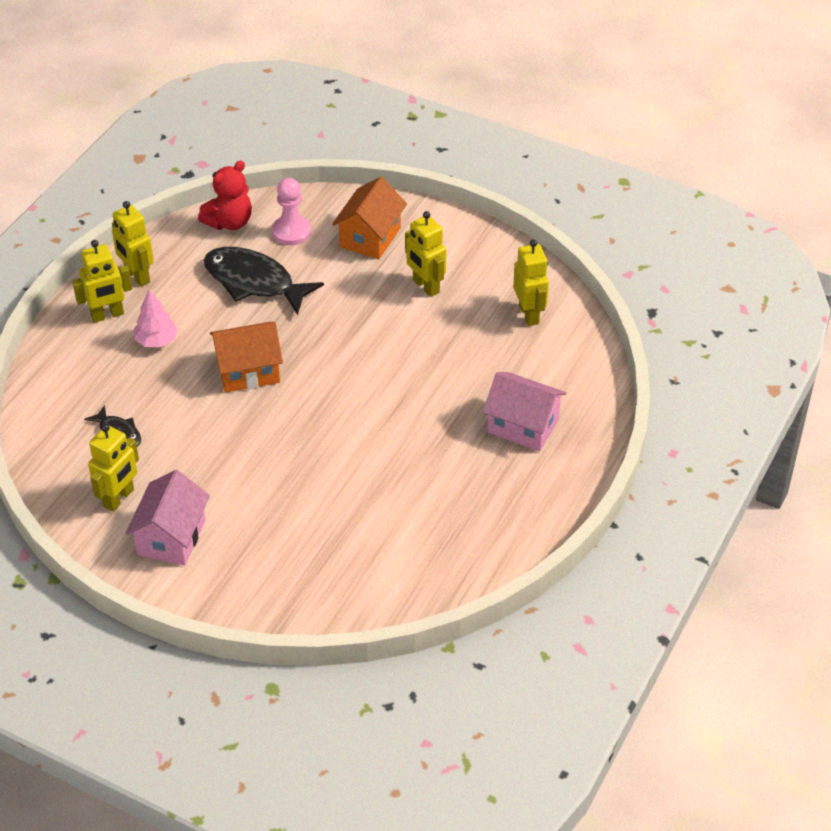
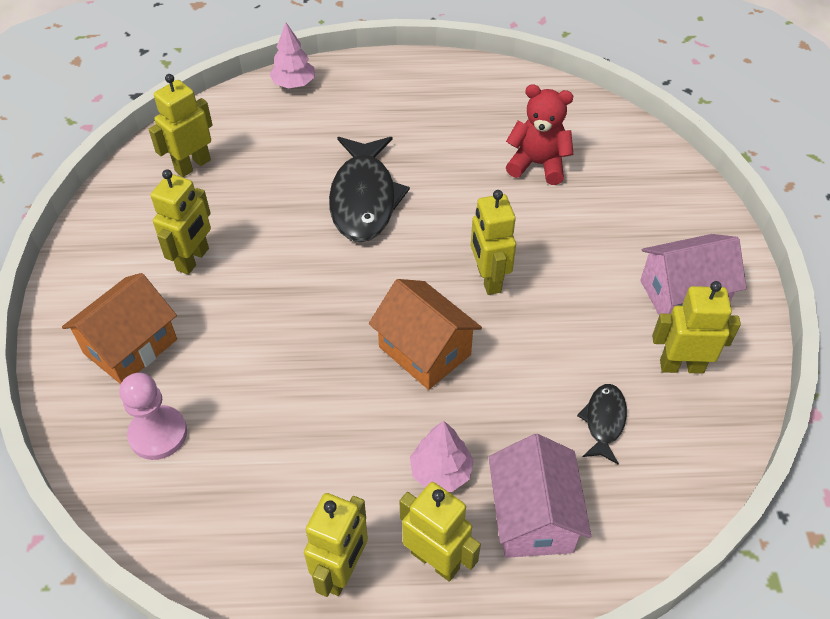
camera: 120 degrees left, 5 degrees up
(229, 222) = (172, 519): red teddy bear -> red teddy bear (537, 164)
(254, 282) = (276, 424): black fish -> black fish (364, 199)
(280, 432) = (488, 279): none -> yellow robot
(370, 237) = (131, 346): orange house -> orange house turned 45 degrees counterclockwise
(523, 425) = (347, 117): pink house -> pink house (532, 517)
(593, 408) = (294, 84): none -> pink tree

